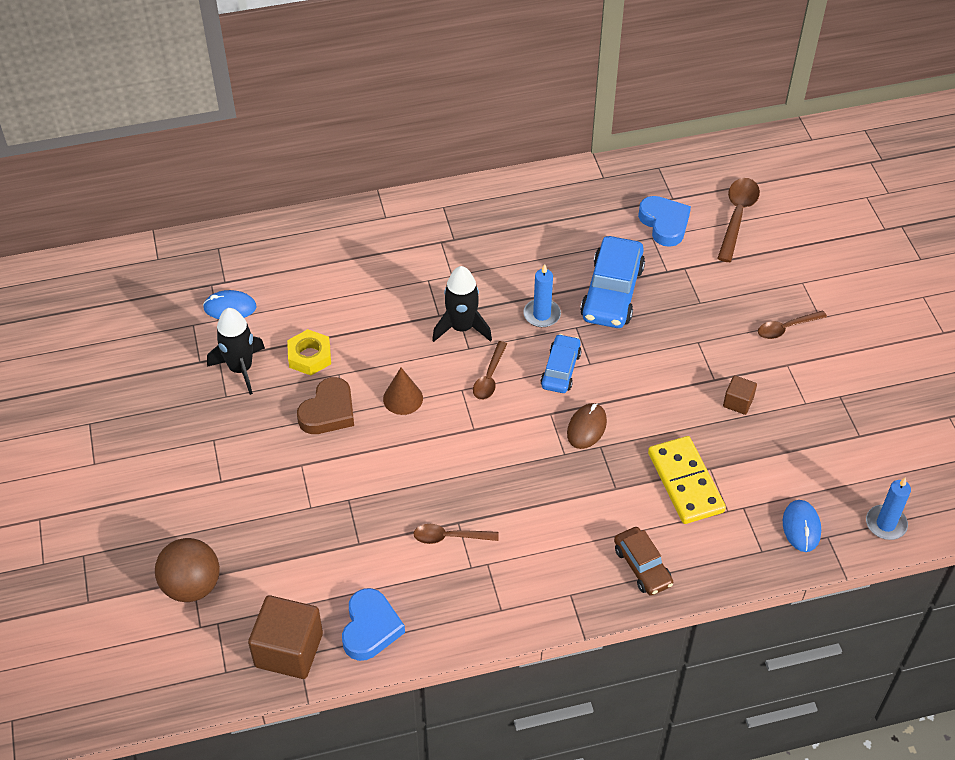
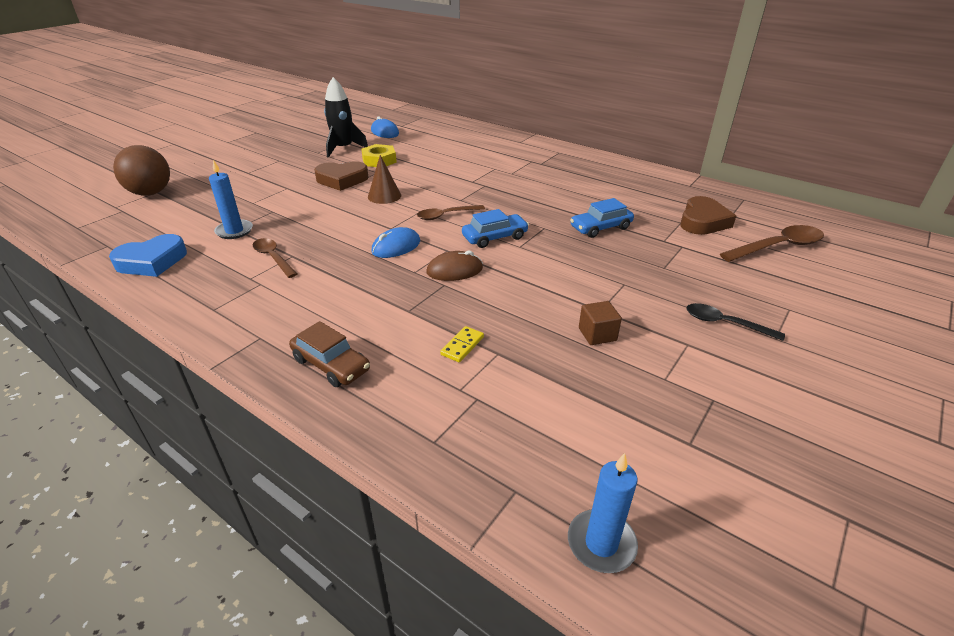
camera: 50 degrees right, 15 degrees down
(289, 650) = (110, 240): brown cube -> none
(462, 327) = (474, 191): black rocket -> none
(541, 314) = (532, 211): blue candle -> blue candle (234, 231)
(612, 292) = (600, 228): blue car -> blue car, size x0.59
(642, 566) = (331, 364): brown car -> brown car turned 75 degrees counterclockwise
(664, 224) = (703, 221): blue heart -> brown heart
(685, 482) = (462, 346): yellow domino -> yellow domino, size x0.43
(786, 328) = (725, 323): brown spoon -> black spoon
(801, 527) = (502, 458): blue mouse -> blue mouse (396, 247)

